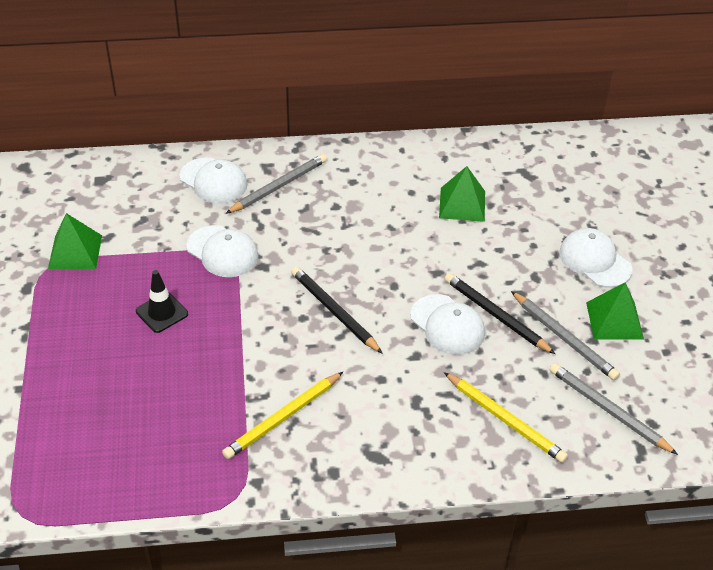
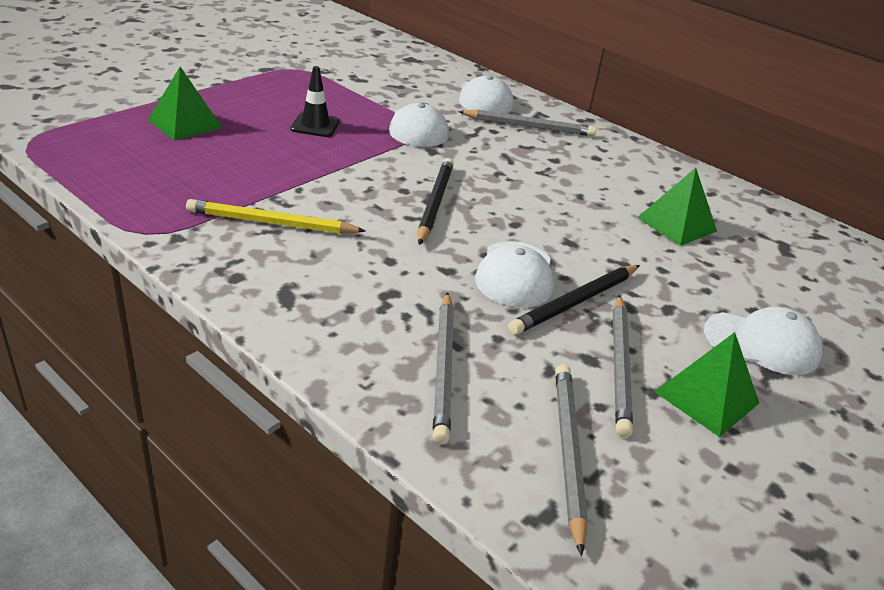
camera: 45 degrees right, 10 degrees down
(75, 252) = (326, 73): green pyramid -> green pyramid (185, 124)
(496, 315) = (575, 302): black pencil -> black pencil turned 135 degrees counterclockwise
(505, 419) = (443, 367): yellow pencil -> grey pencil
(595, 261) = (762, 343): white cap -> white cap turned 90 degrees clockwise

